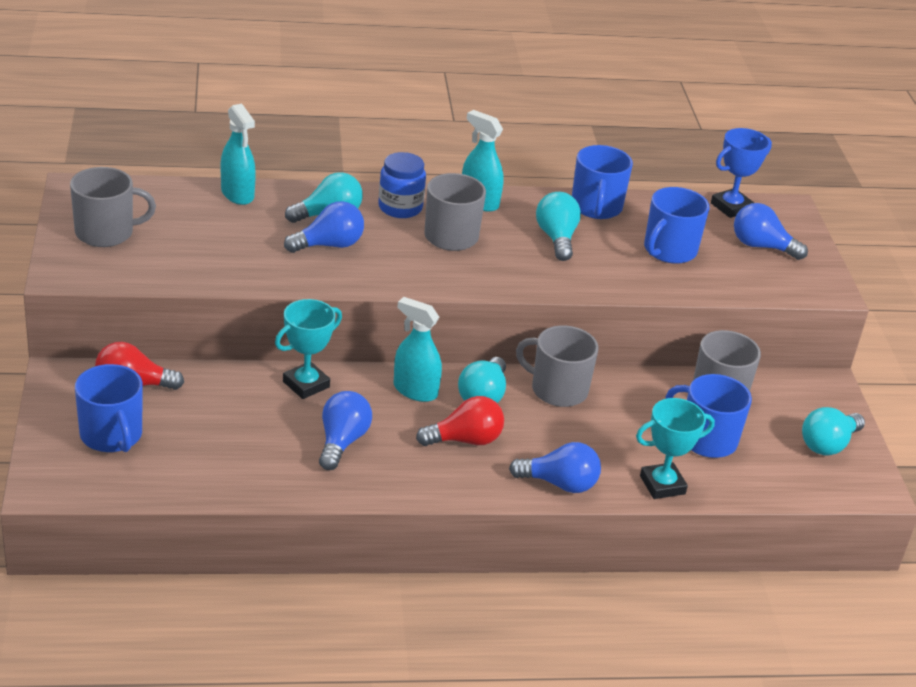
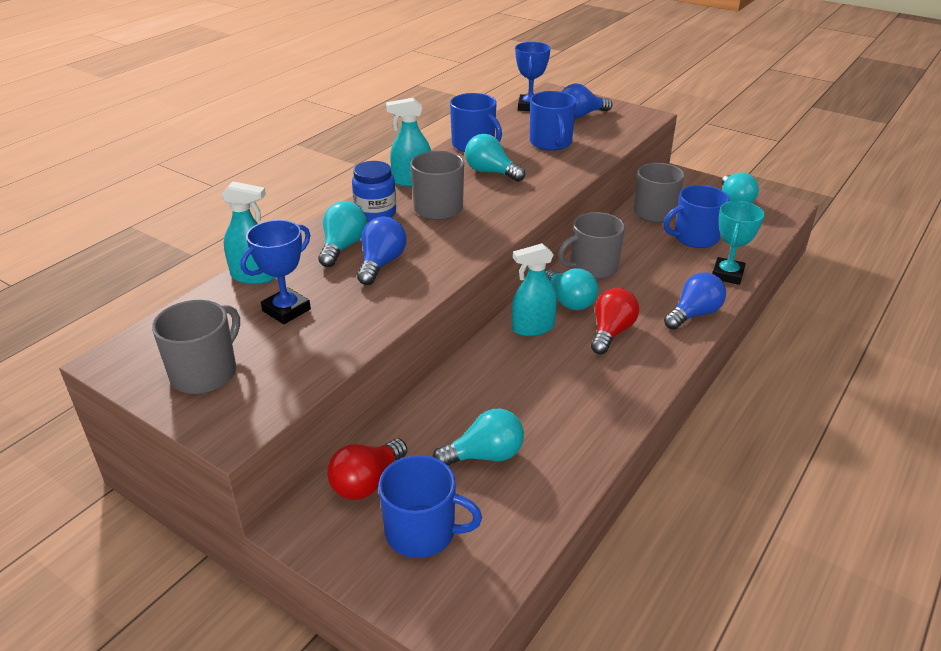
camera: 45 degrees left, 0 degrees up
(214, 230) = (286, 310): none -> blue trophy
(222, 432) = (485, 455): none -> turquoise light bulb
(306, 384) = (471, 378): turquoise trophy -> none
(342, 442) = (559, 393): blue light bulb -> none

